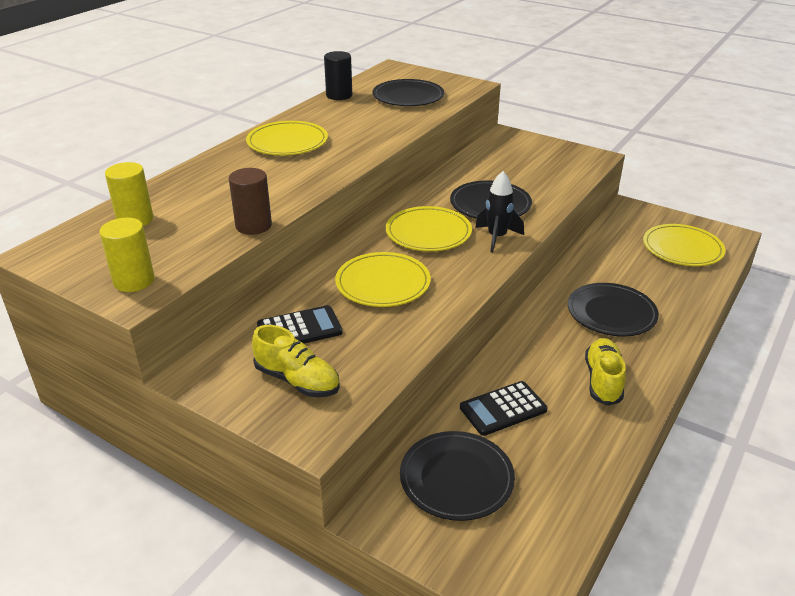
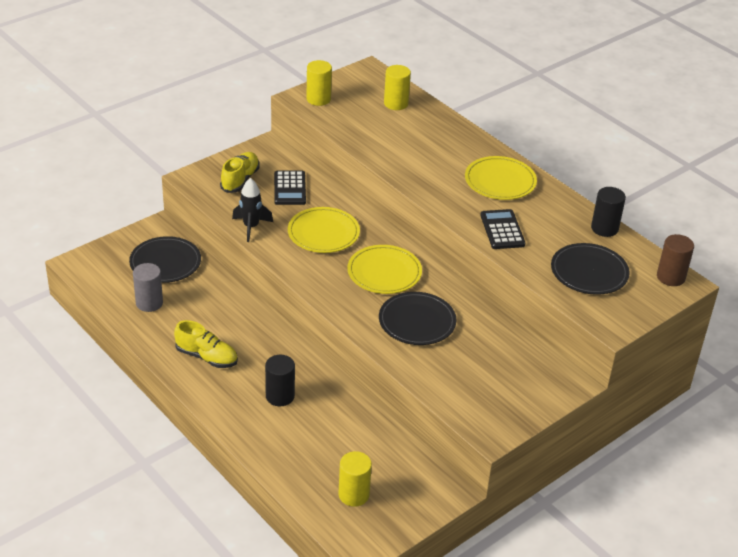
camera: 105 degrees right, 5 degrees up
(253, 226) = (363, 147): brown cylinder -> brown cylinder (670, 277)
(297, 380) = (240, 180): yellow shoe -> yellow shoe turned 150 degrees clockwise
(497, 238) = (358, 307): black rocket -> black rocket (251, 227)
(503, 409) = (209, 299): black calculator -> black calculator (502, 230)
(551, 466) = (149, 303): none -> grey cylinder
(611, 313) = (280, 396): black plate -> black cylinder
(682, 248) = (354, 494): yellow plate -> yellow cylinder

